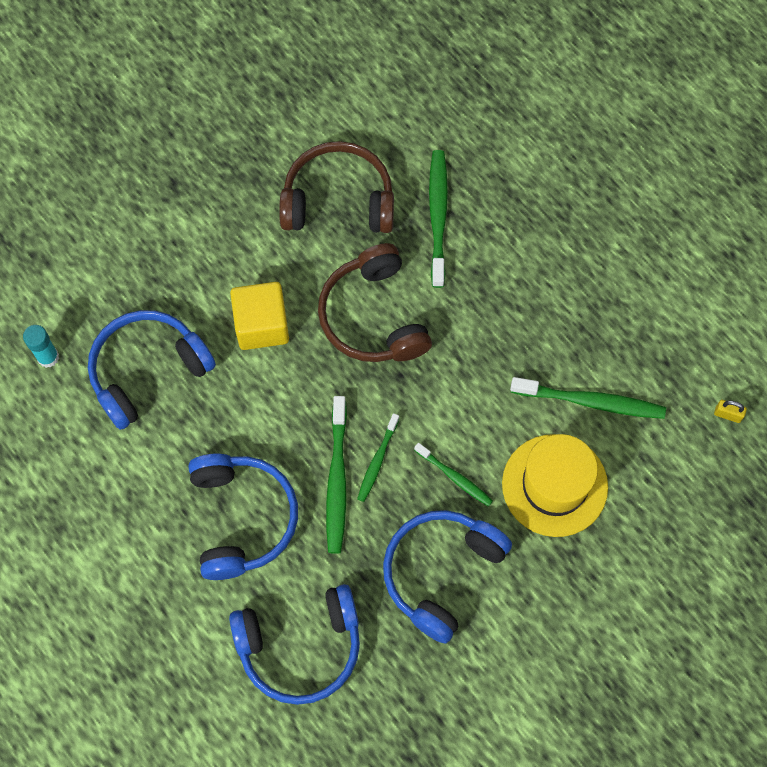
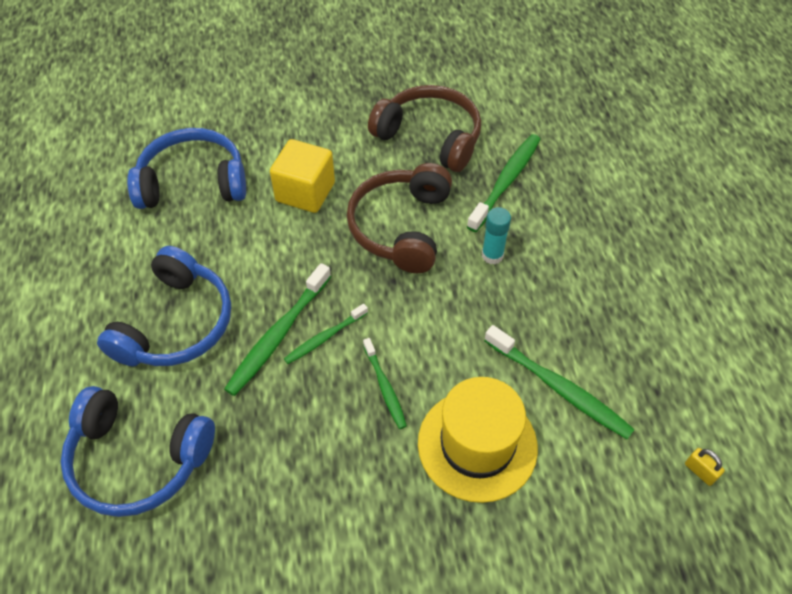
camera: 30 degrees right, 15 degrees down
(48, 357) = (130, 141): turquoise glue stick -> turquoise glue stick (492, 255)
(441, 573) = (314, 465): blue headphones -> none

